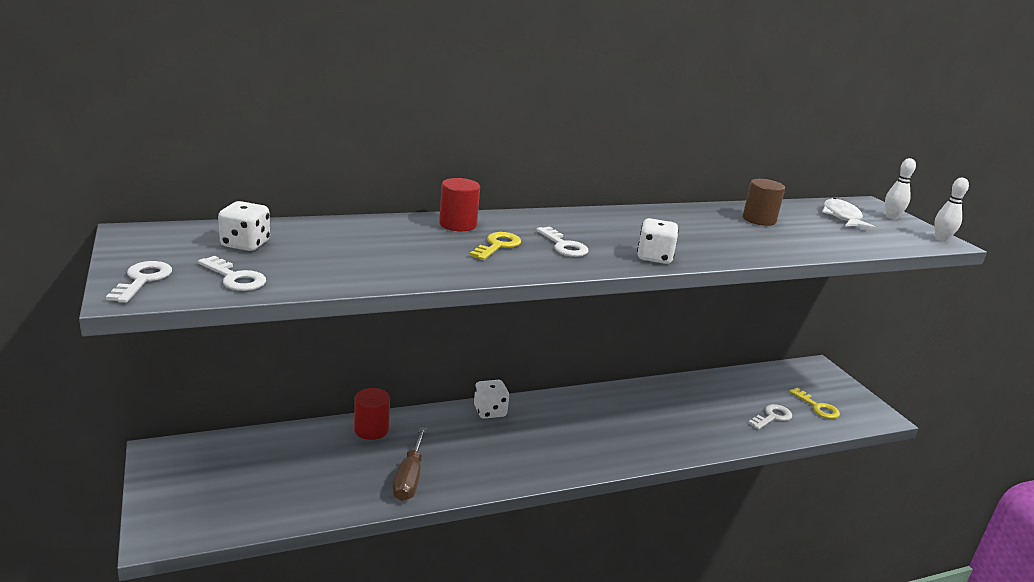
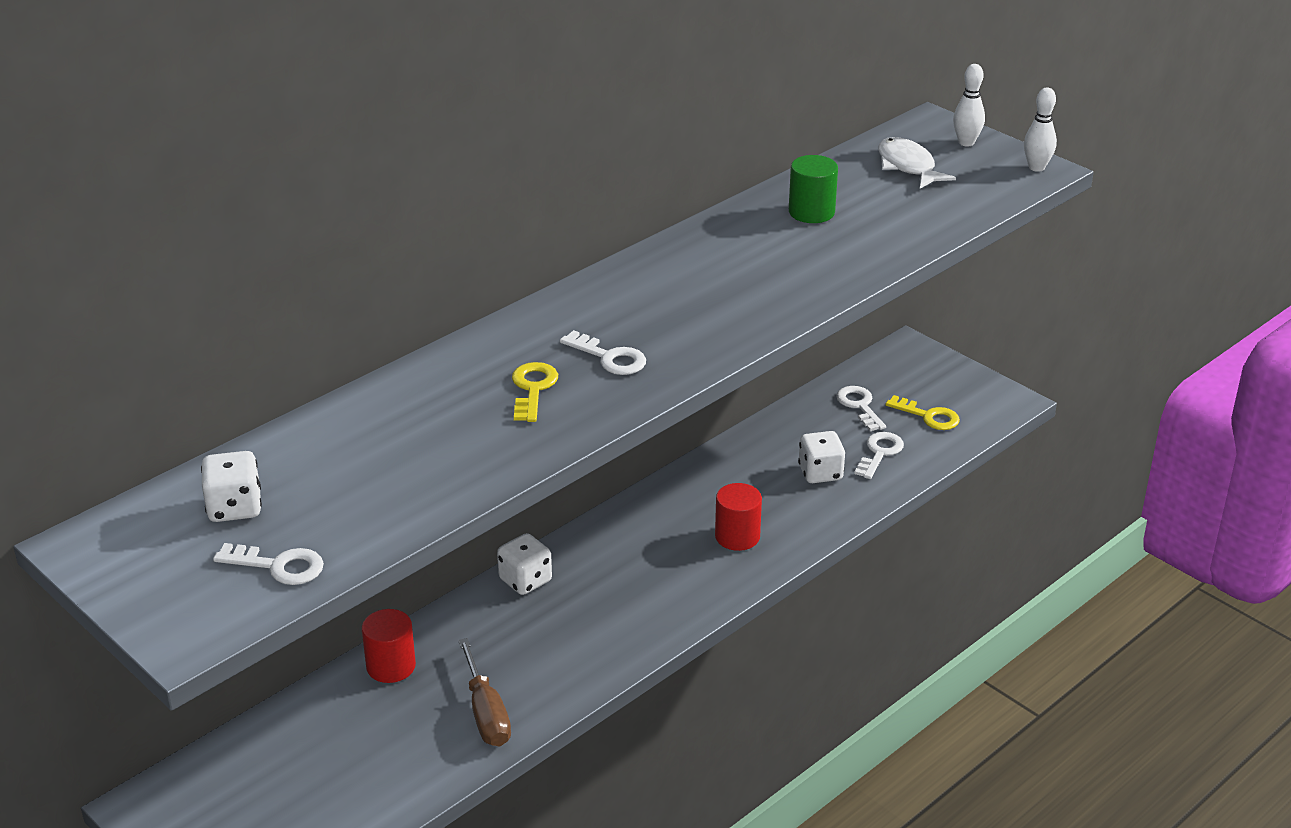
camera: 20 degrees left, 10 degrees up
(142, 280) = (177, 612): white key -> white key (859, 406)
(458, 224) = (457, 369): red cylinder -> red cylinder (737, 536)
(654, 257) = (725, 337): white dice -> white dice (820, 473)
(759, 220) = (811, 212): brown cylinder -> green cylinder

